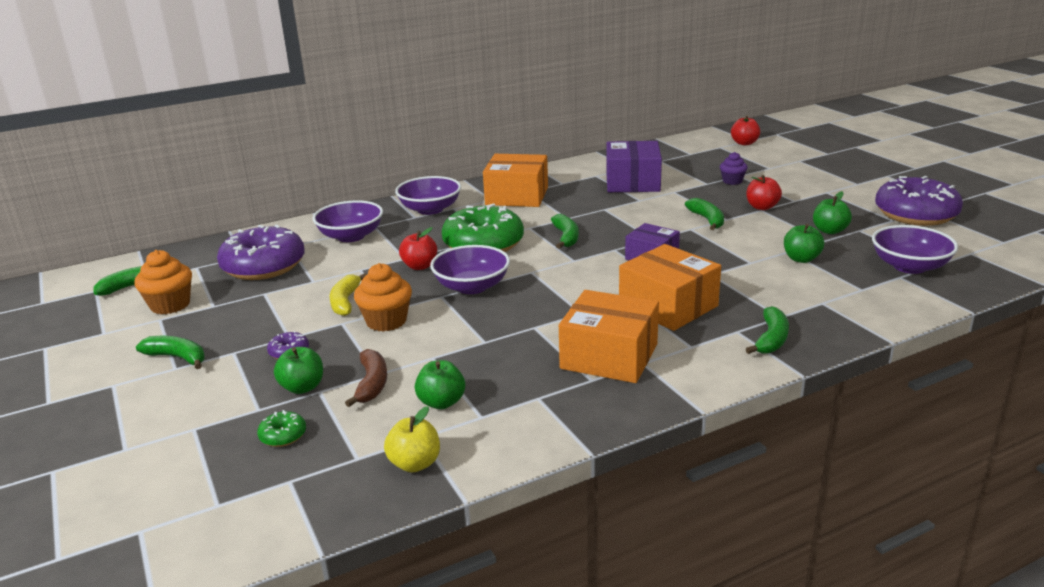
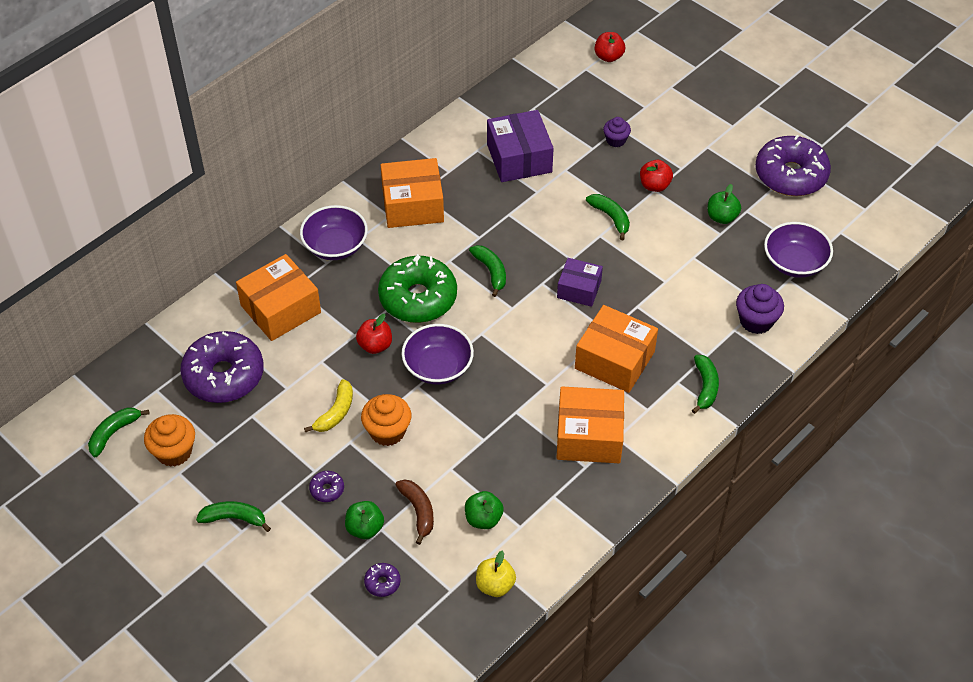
camera: 20 degrees left, 25 degrees up
(283, 436) = (382, 582): green donut -> purple donut
(345, 302) = (335, 412): yellow banana -> yellow banana turned 135 degrees counterclockwise
(351, 236) = (280, 309): purple bowl -> orange box
(801, 259) = (706, 268): green apple -> none
(851, 300) = (756, 321): none -> purple cupcake

